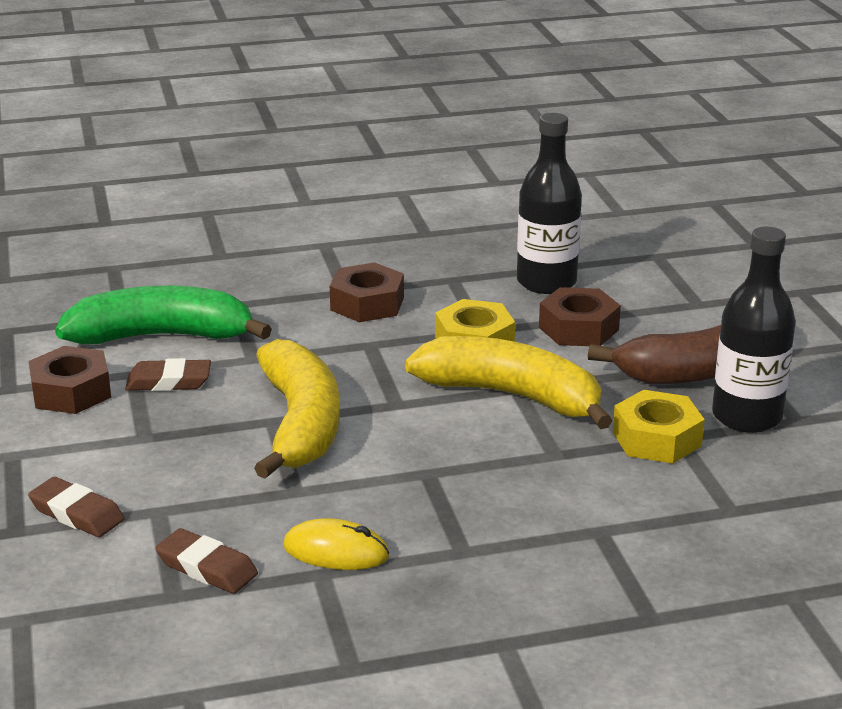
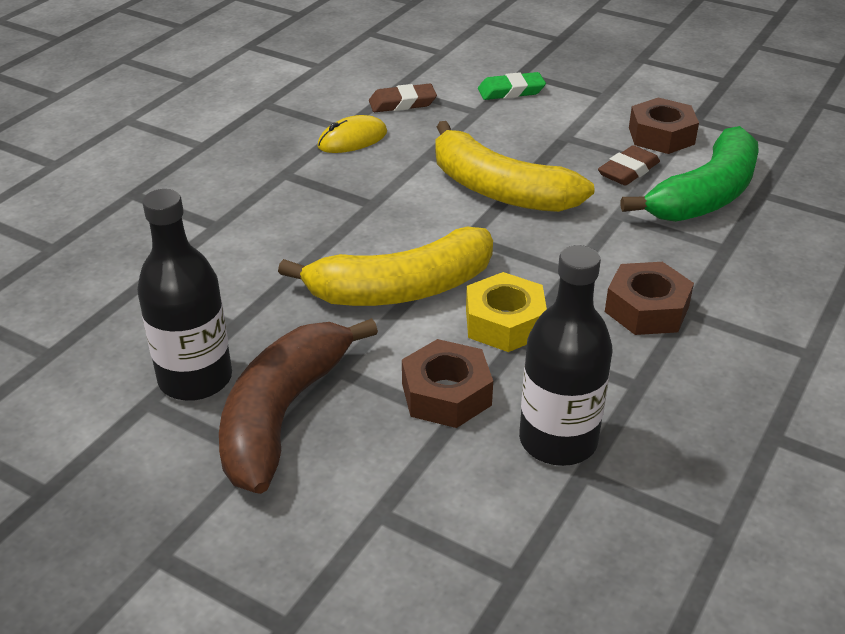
camera: 135 degrees right, 10 degrees up
(77, 513) = (511, 91): brown eraser -> green eraser
(657, 439) = (249, 314): yellow nut -> none

